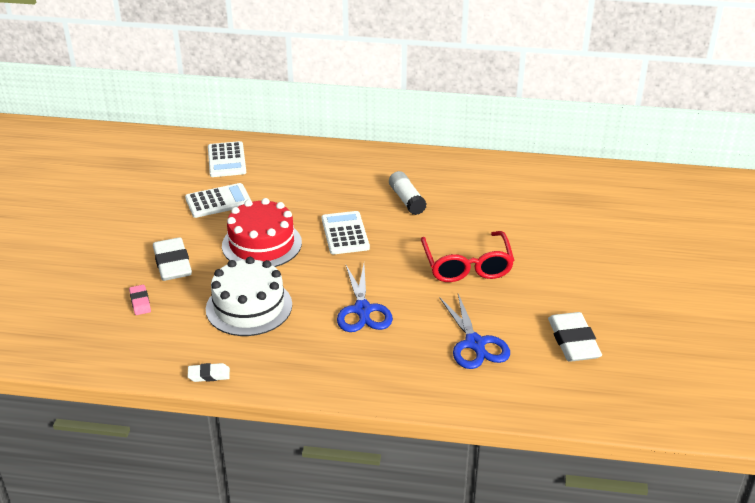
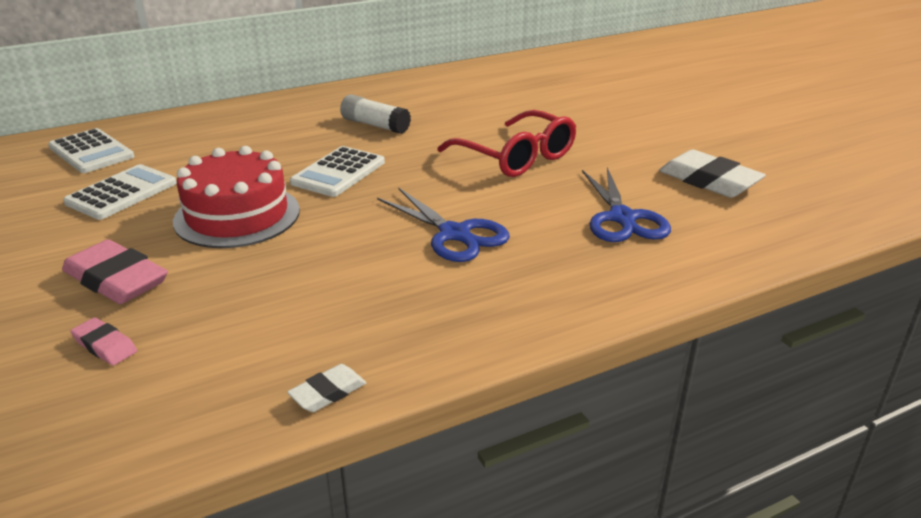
camera: 35 degrees left, 5 degrees down
(172, 263) = (116, 280): white eraser -> pink eraser
(249, 307) = (296, 286): white cake -> none
(345, 233) = (338, 173): white calculator -> white calculator turned 105 degrees counterclockwise
(475, 343) = (622, 218): blue scissors -> blue scissors turned 45 degrees clockwise

